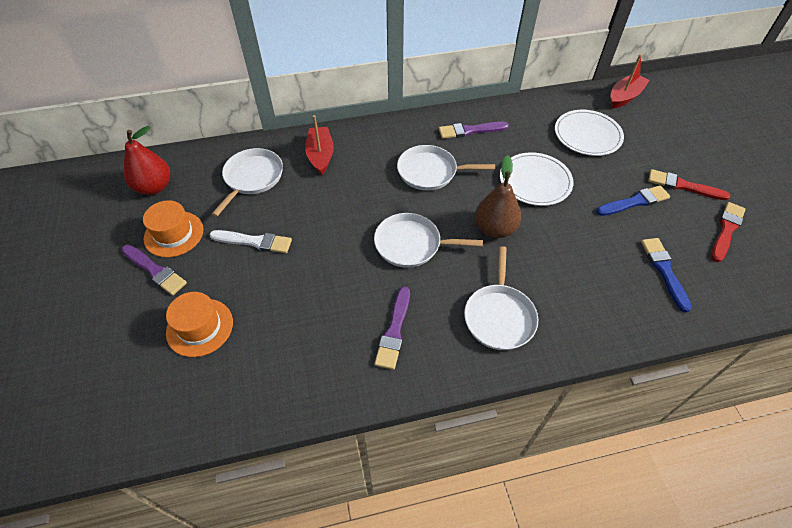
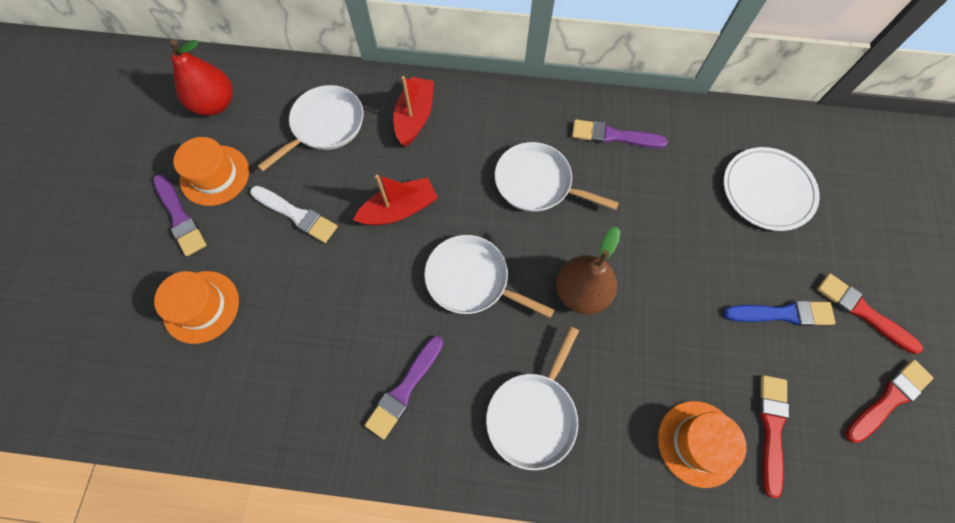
camera: 20 degrees right, 15 degrees up
(535, 181) = (664, 239): white plate -> none
(622, 295) = (699, 443): none -> orange hat
(624, 97) = (850, 144): red boat -> red boat (399, 210)
(664, 271) = (771, 428): blue brush -> red brush

